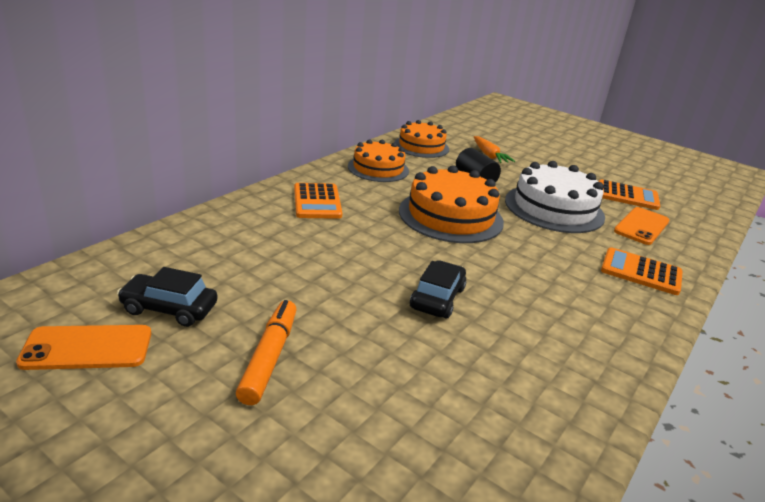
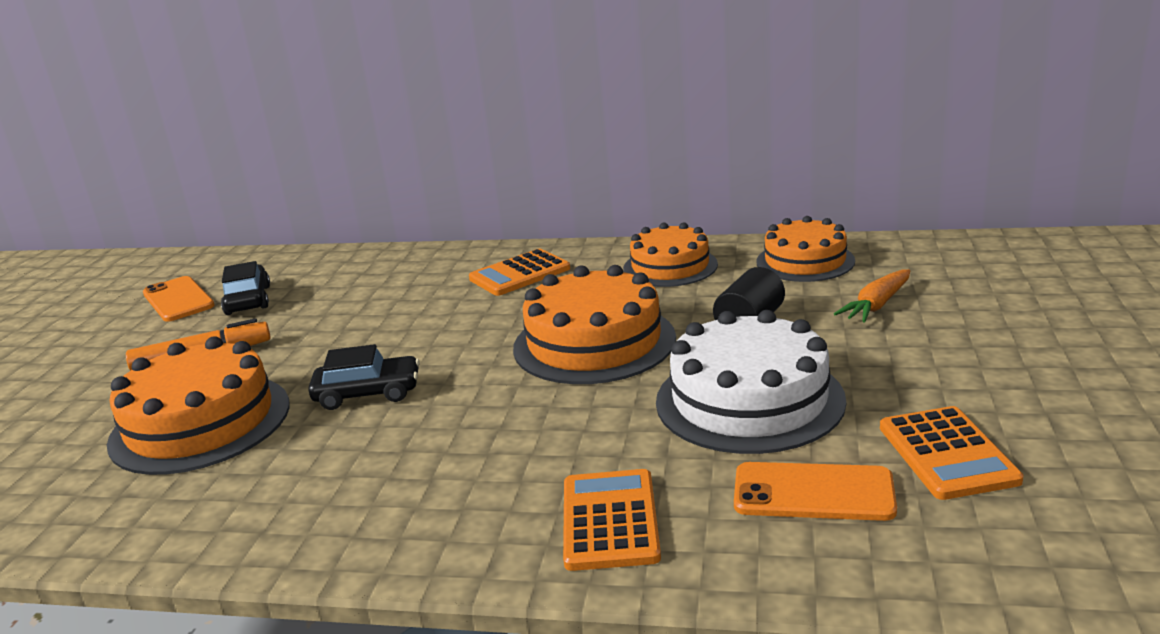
camera: 70 degrees right, 5 degrees down
(408, 381) = (200, 423): none -> orange cake

